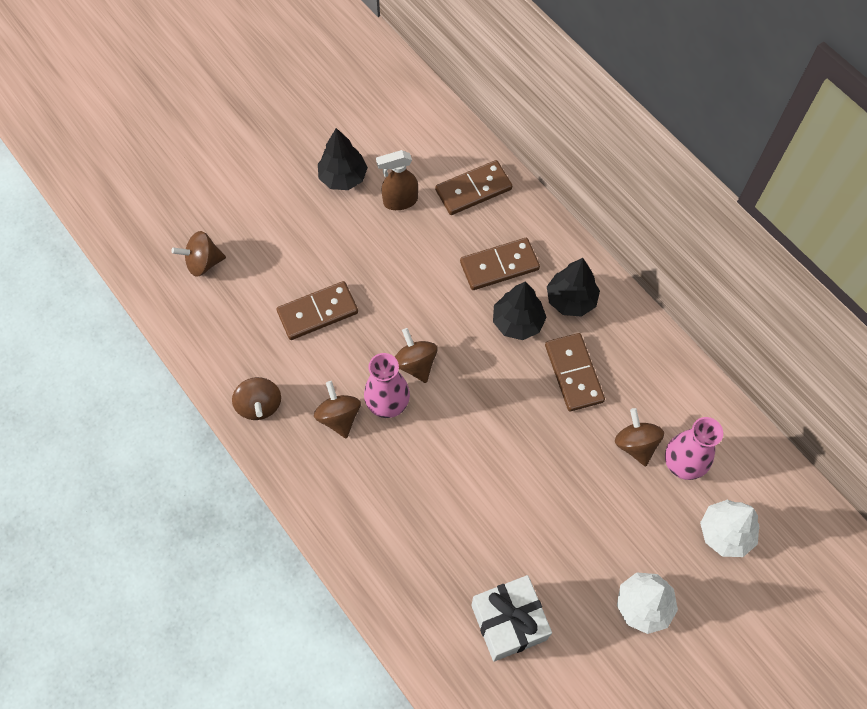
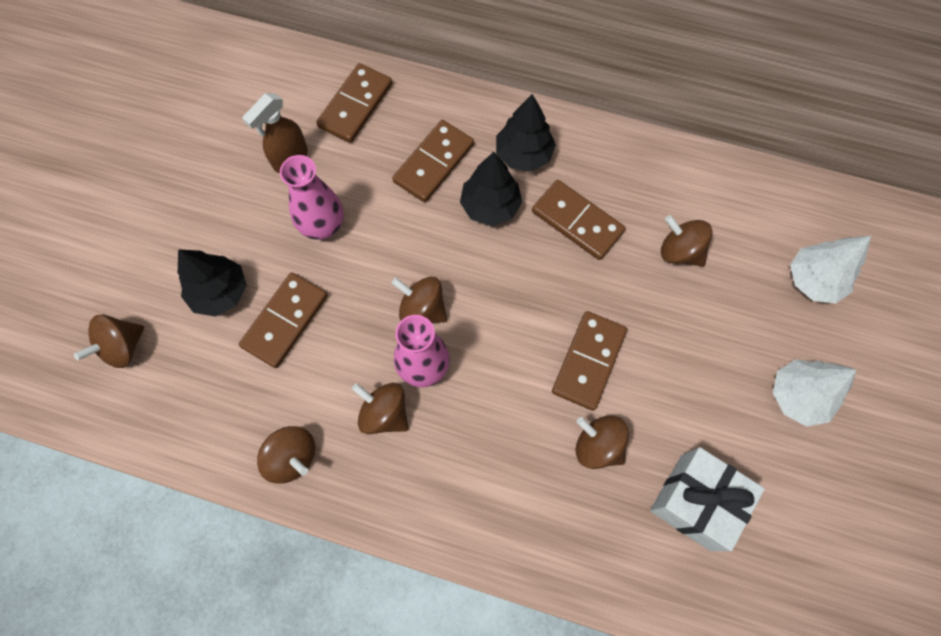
camera: 35 degrees left, 5 degrees up
(343, 177) = (214, 169): black tree -> black tree (220, 292)
(468, 537) = (598, 446): none -> brown spinning top
(506, 476) = (589, 361): none -> brown domino
(683, 463) = (732, 241): pink vase -> pink vase (322, 225)

